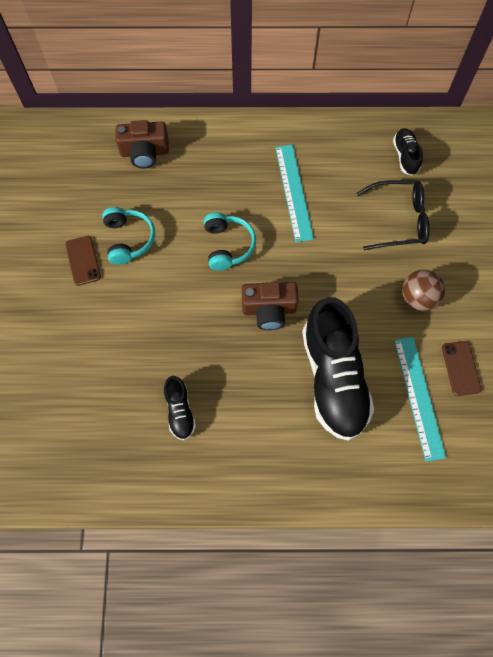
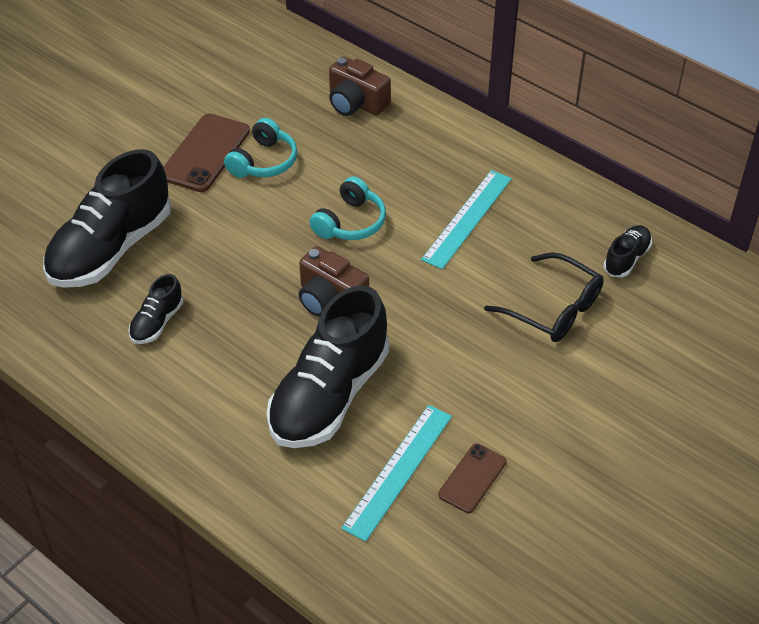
camera: 40 degrees right, 20 degrees down
(83, 260) = (205, 153): brown phone -> brown phone, size x1.67
(93, 380) = (111, 248): none -> black shoe
(418, 298) = (496, 388): brown ball -> none

